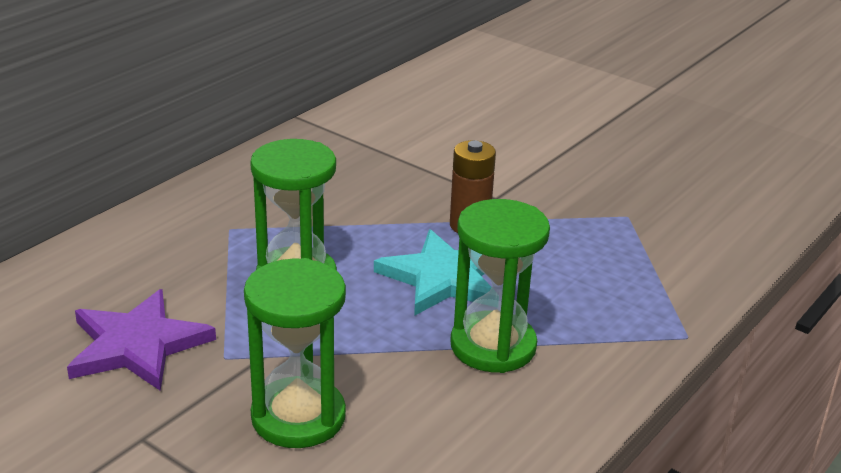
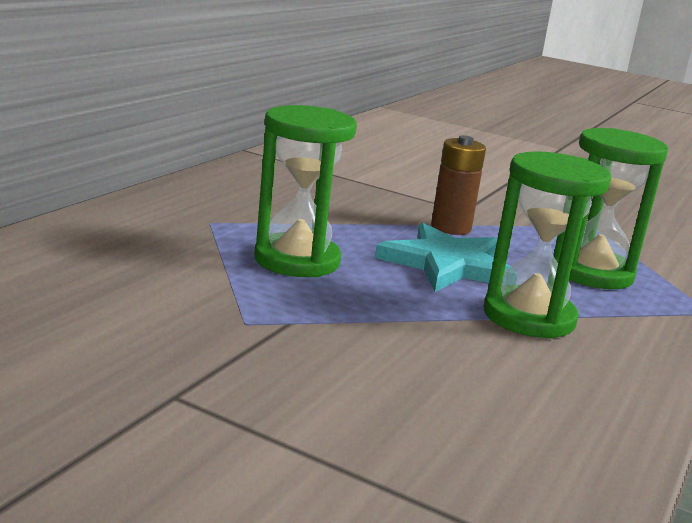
camera: 10 degrees left, 10 degrees down
(137, 345) = (141, 311): purple star -> none
(298, 417) = (353, 375): green hourglass -> green hourglass (592, 273)

